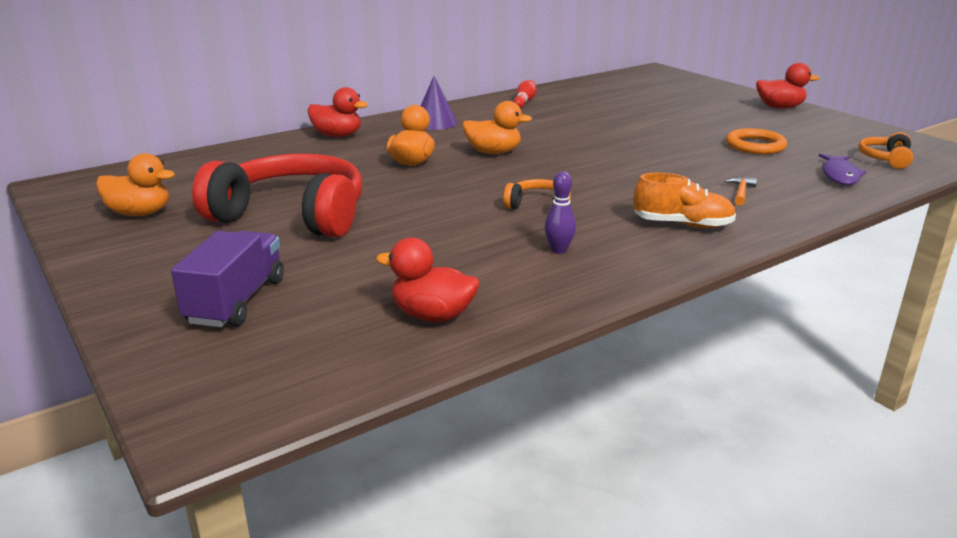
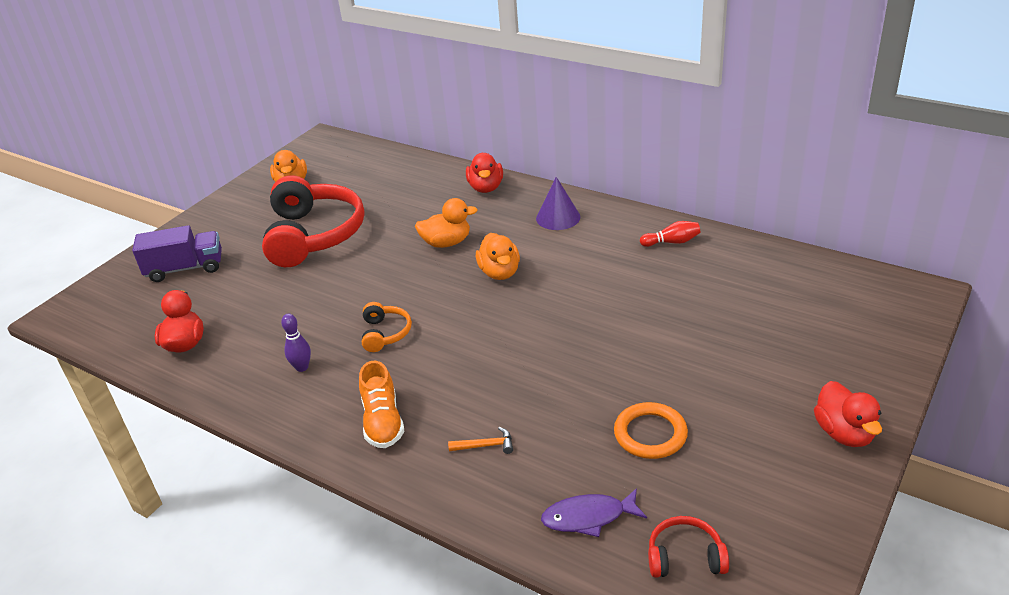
camera: 70 degrees right, 10 degrees up
(886, 159) = (685, 557): orange headphones -> red headphones

